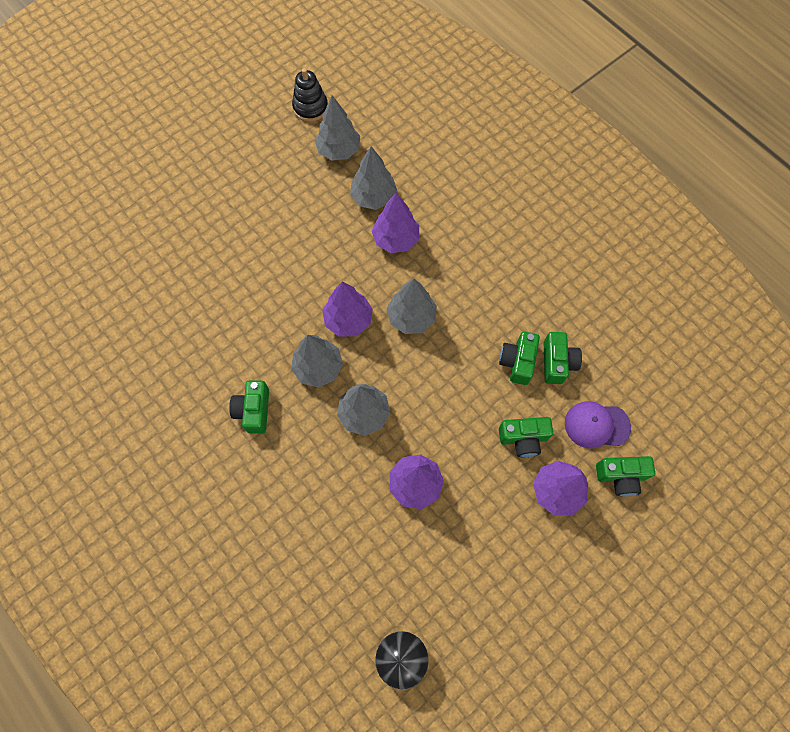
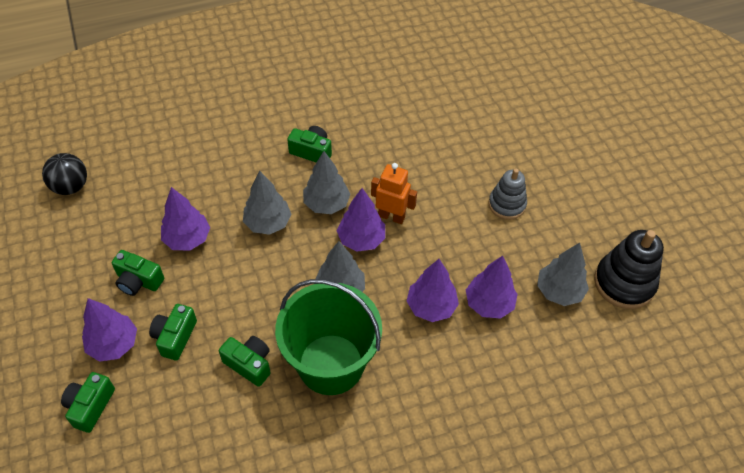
camera: 110 degrees right, 15 degrees down
(258, 211) = (507, 204): none -> grey stacking toy
(310, 107) = (624, 283): black stacking toy -> black stacking toy, size x1.52
(310, 303) = (391, 216): none -> orange robot
(373, 197) = (489, 304): grey tree -> purple tree
(486, 297) = (331, 364): none -> green bucket
(557, 362) = (229, 400): green camera -> green camera (138, 281)
(596, 425) = (149, 408): purple cap -> none

